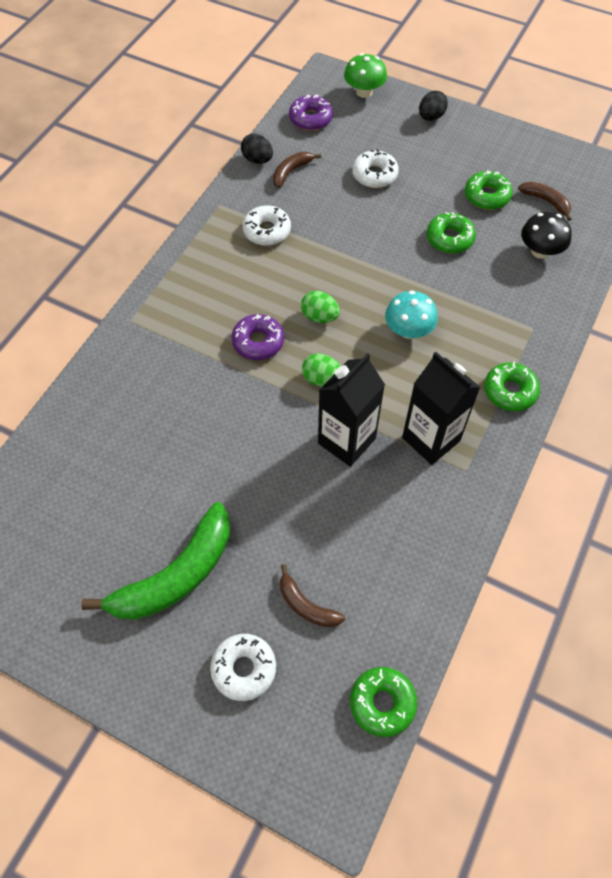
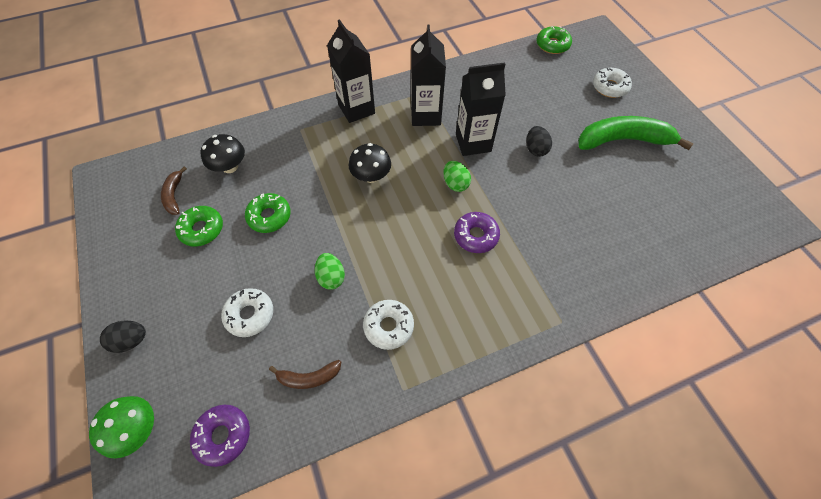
camera: 140 degrees left, 0 degrees up
(257, 160) = (323, 420): black egg -> black egg (535, 149)
(306, 605) = (560, 91): brown banana -> none
(319, 317) = (417, 224): green egg -> green egg (331, 277)
(408, 330) = (371, 176): turquoise mushroom -> black mushroom
(510, 391) = (356, 109): green donut -> black carton

